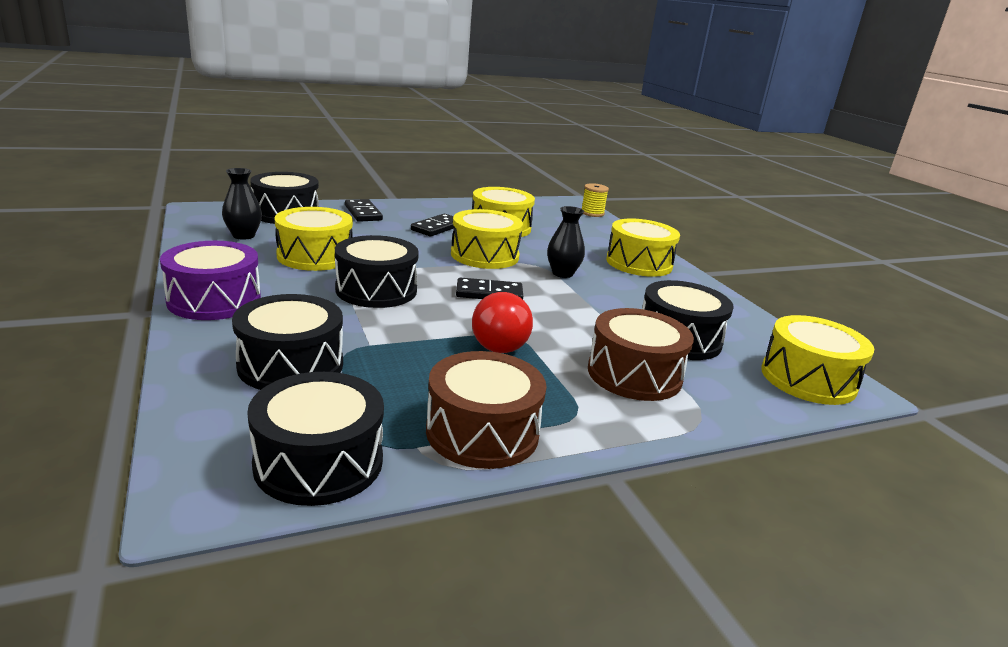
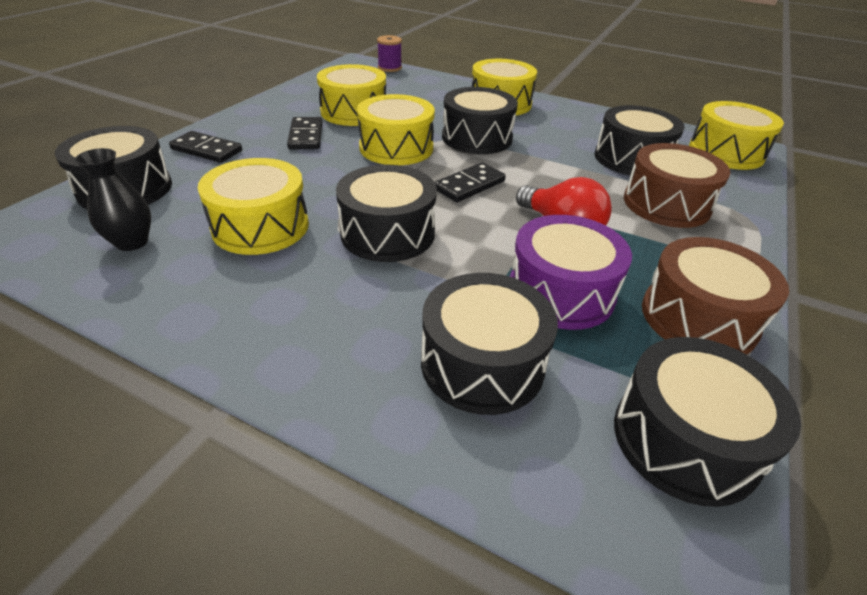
camera: 40 degrees left, 15 degrees up
(214, 300) = (268, 344): purple drum -> purple drum (561, 292)
(562, 273) = (477, 138): black vase -> black drum
(592, 213) = (389, 68): yellow spool -> purple spool

